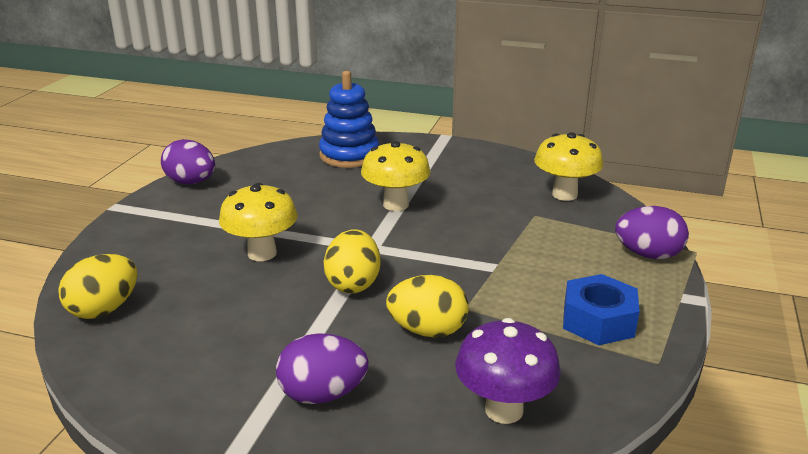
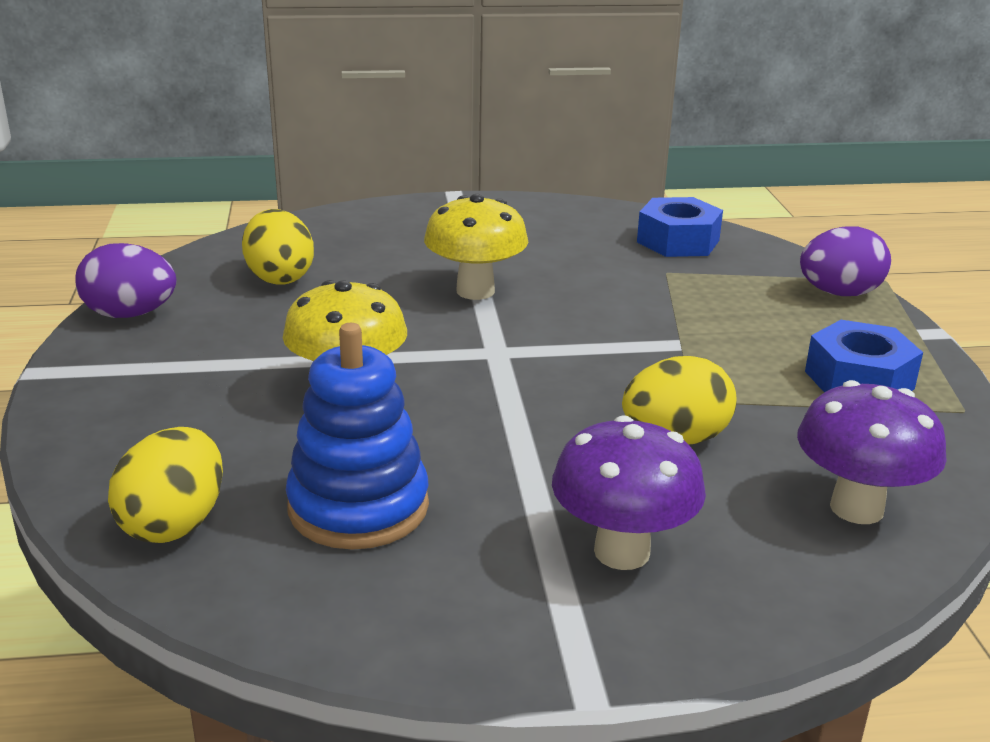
camera: 25 degrees left, 0 degrees up
(322, 394) = (622, 552): purple egg -> purple mushroom
(349, 155) = (343, 237): blue stacking toy -> blue stacking toy (358, 507)
(353, 284) = (520, 403): yellow egg -> yellow egg (279, 277)
(564, 195) = (678, 241): yellow mushroom -> blue nut

